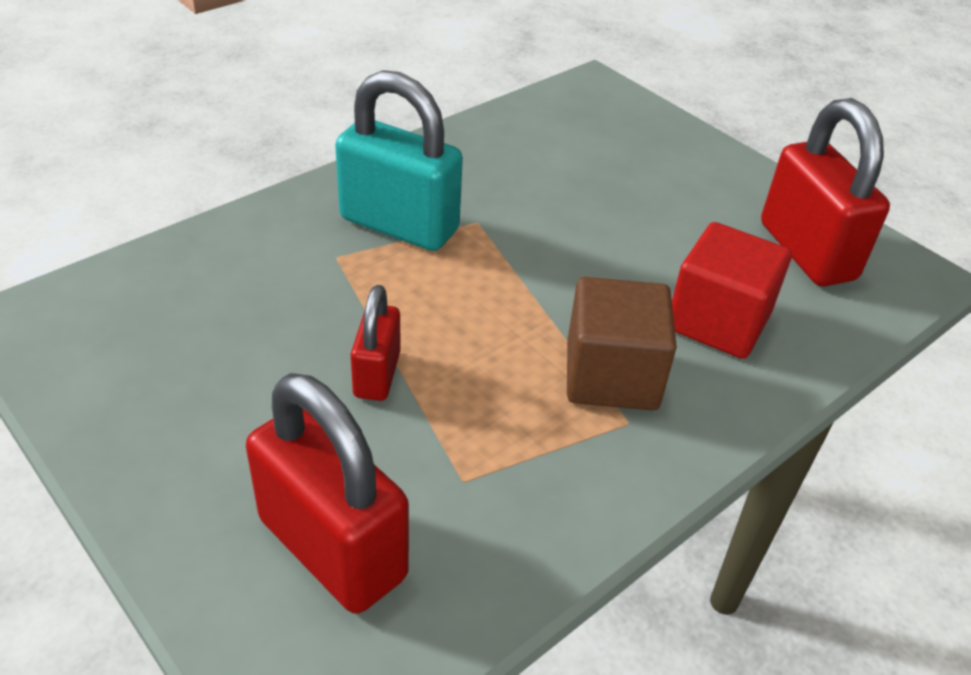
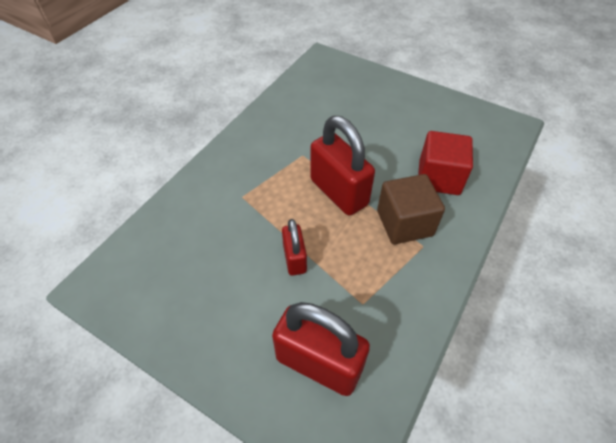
camera: 15 degrees left, 10 degrees up
(399, 225) = (265, 168): turquoise padlock -> none
(806, 251) = (461, 127): red padlock -> red padlock (339, 192)

